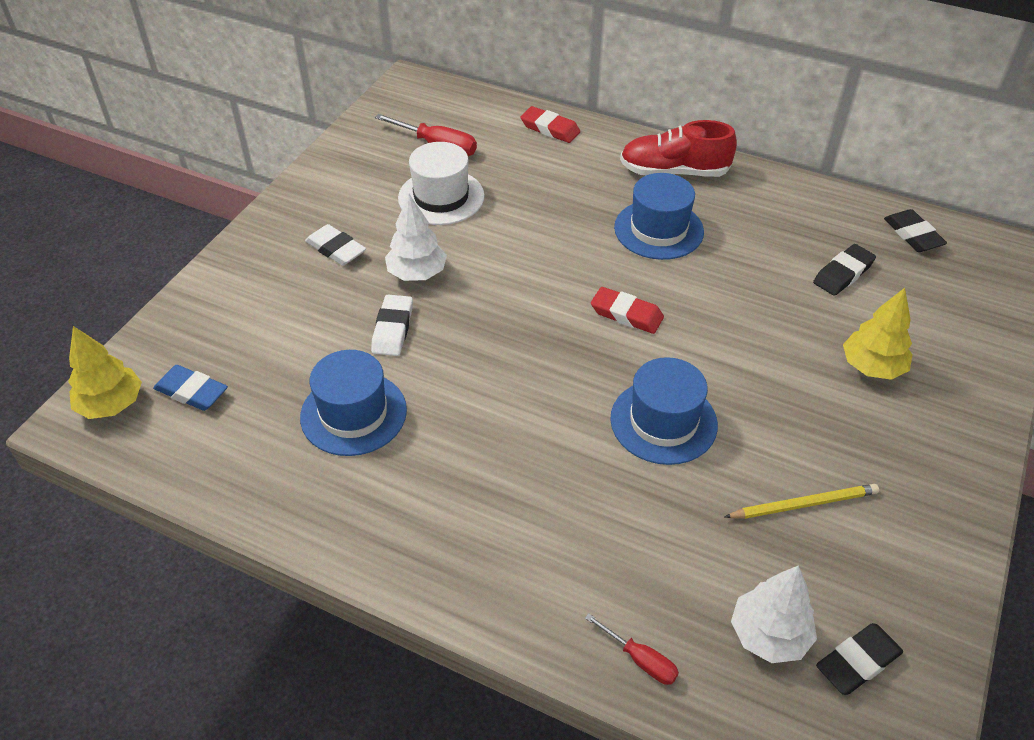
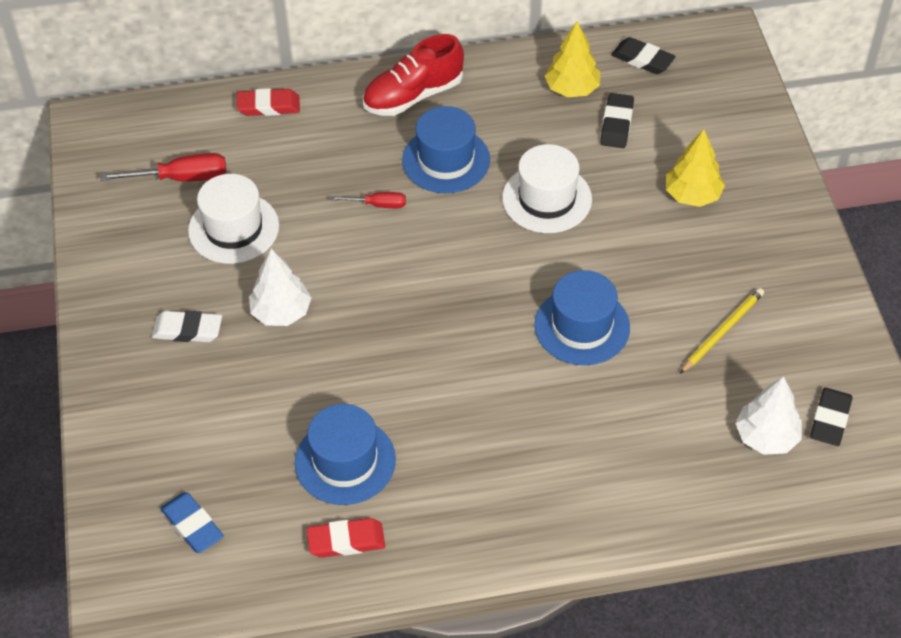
camera: 35 degrees left, 5 degrees up
(111, 405) = (134, 578): yellow tree -> yellow tree (572, 89)
(192, 391) = (192, 525): blue eraser -> blue eraser turned 60 degrees clockwise
(392, 329) = (308, 373): white eraser -> none
(626, 314) = (483, 252): red eraser -> red eraser (346, 541)
(640, 659) = (701, 506): red screwdriver -> red screwdriver (378, 205)
(723, 301) = (547, 198): none -> white hat

